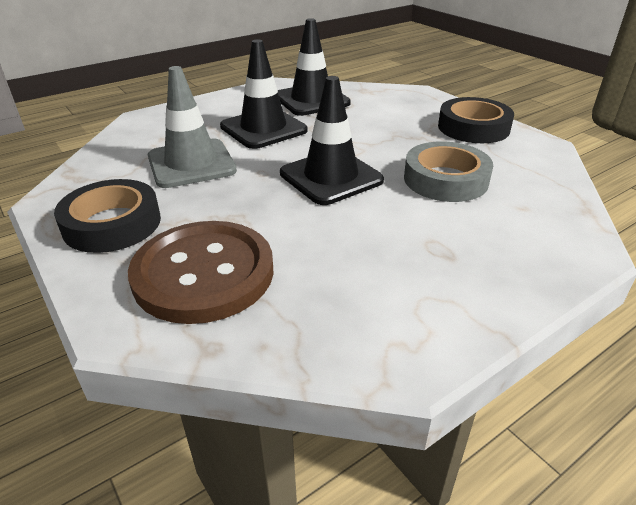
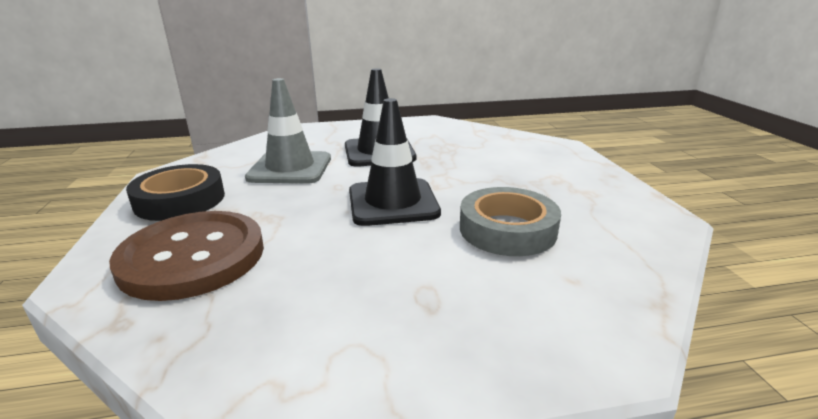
camera: 25 degrees right, 10 degrees down
(311, 100) = (447, 136): black traffic cone -> none
(473, 127) = (591, 186): black tape -> none

